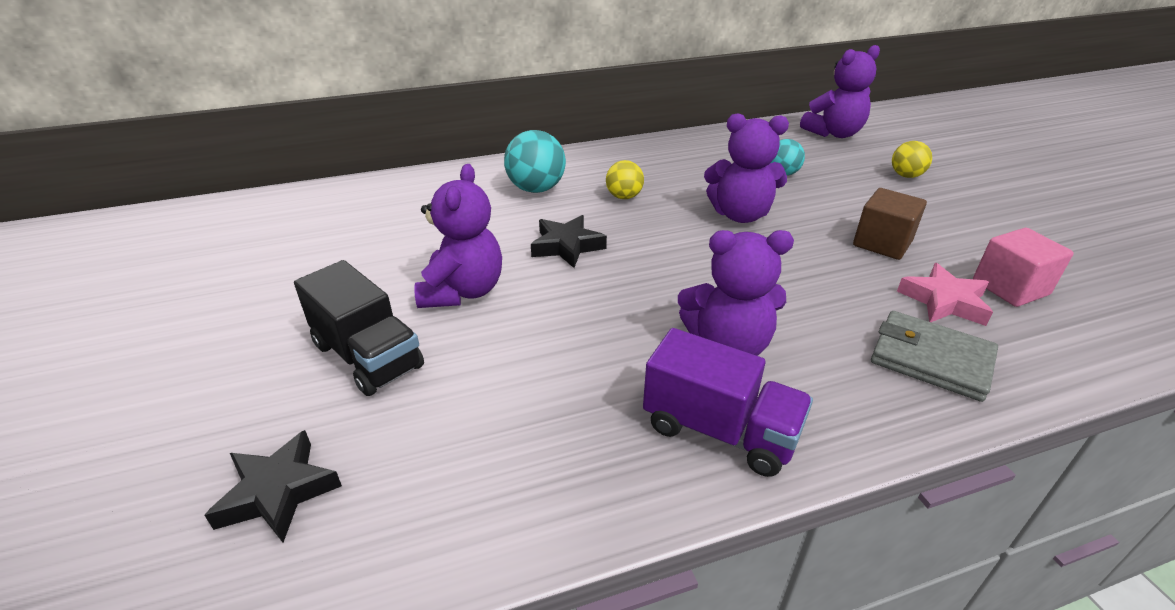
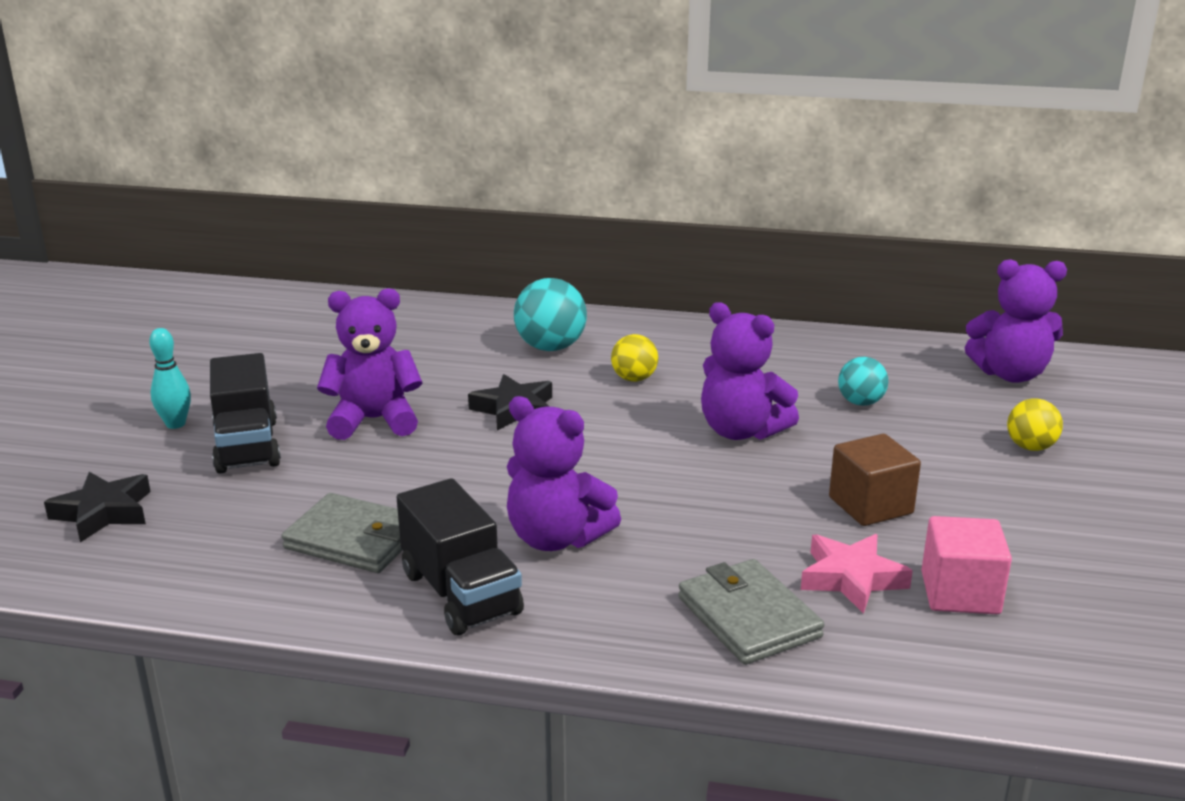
camera: 30 degrees right, 10 degrees down
(268, 358) = (175, 424): none -> turquoise bowling pin
(463, 291) = (374, 420): purple teddy bear -> purple teddy bear turned 135 degrees counterclockwise
(571, 414) = (354, 539): none -> grey wallet
(719, 430) = (461, 593): purple truck -> black truck

